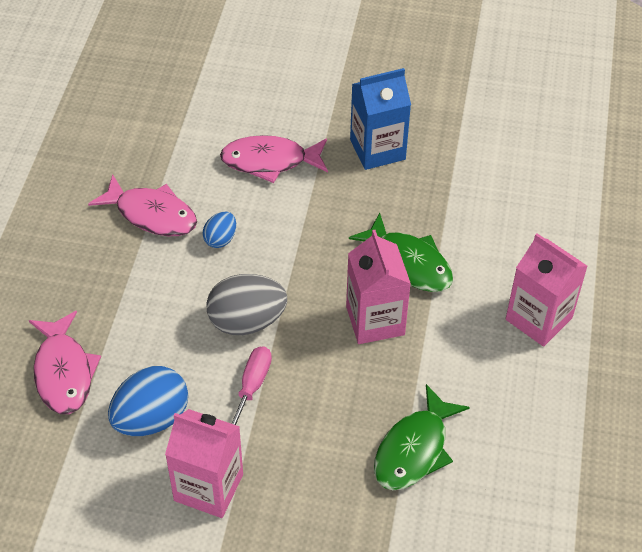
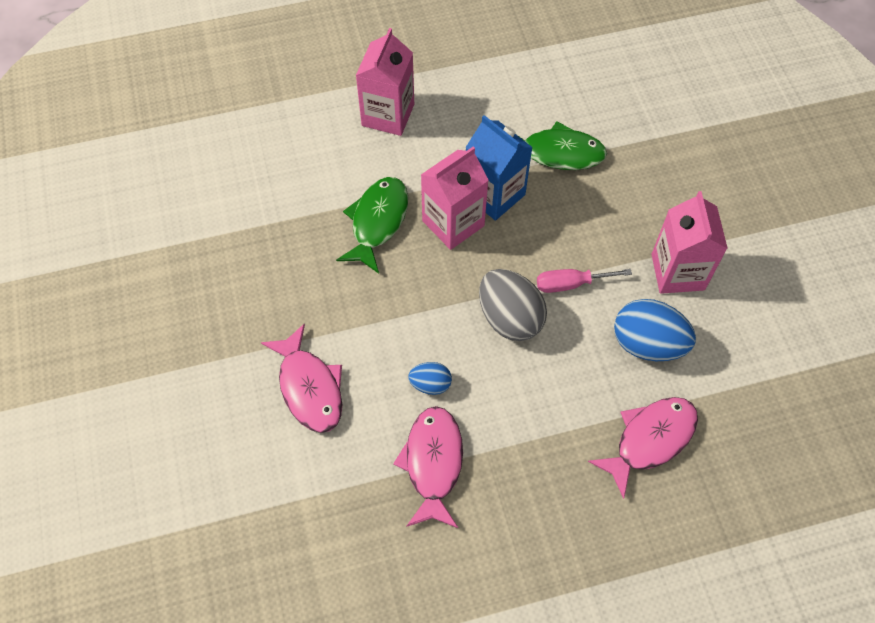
camera: 115 degrees left, 10 degrees up
(377, 149) = (249, 299): blue carton -> blue carton (494, 194)

